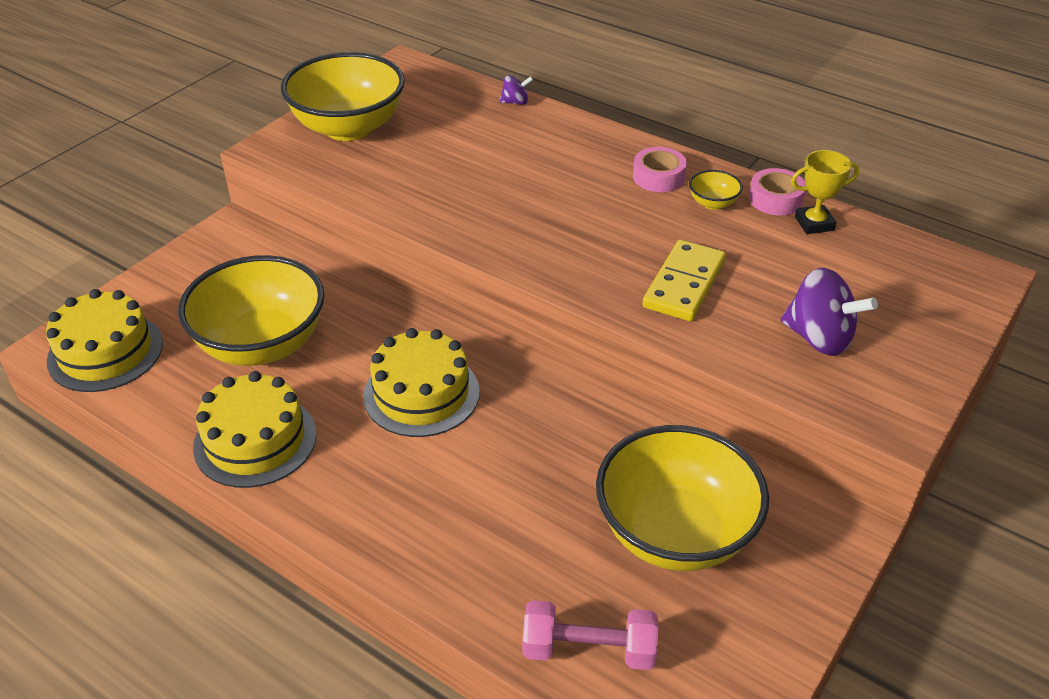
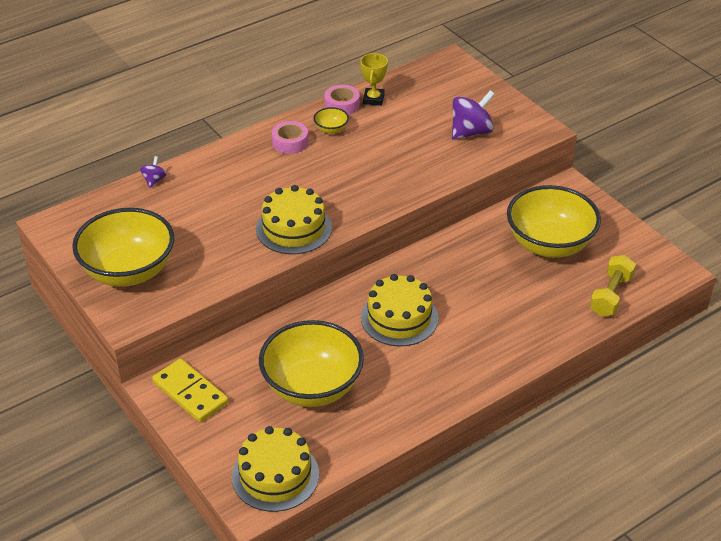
camera: 70 degrees left, 0 degrees up
(255, 440) = (406, 403): yellow cake -> yellow cake (294, 228)
(589, 649) = (611, 295): pink dumbbell -> yellow dumbbell
(684, 284) = (402, 164): yellow domino -> yellow domino (190, 393)

